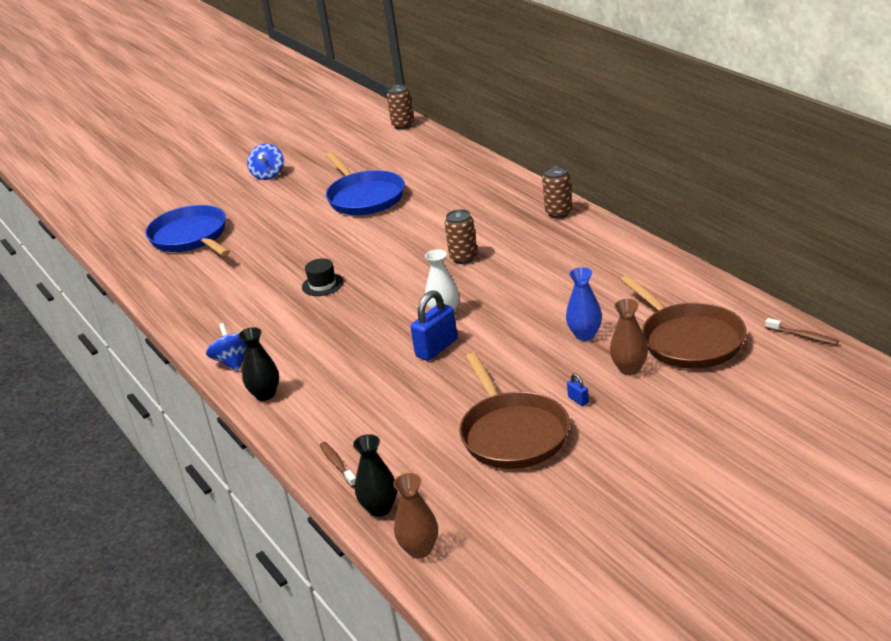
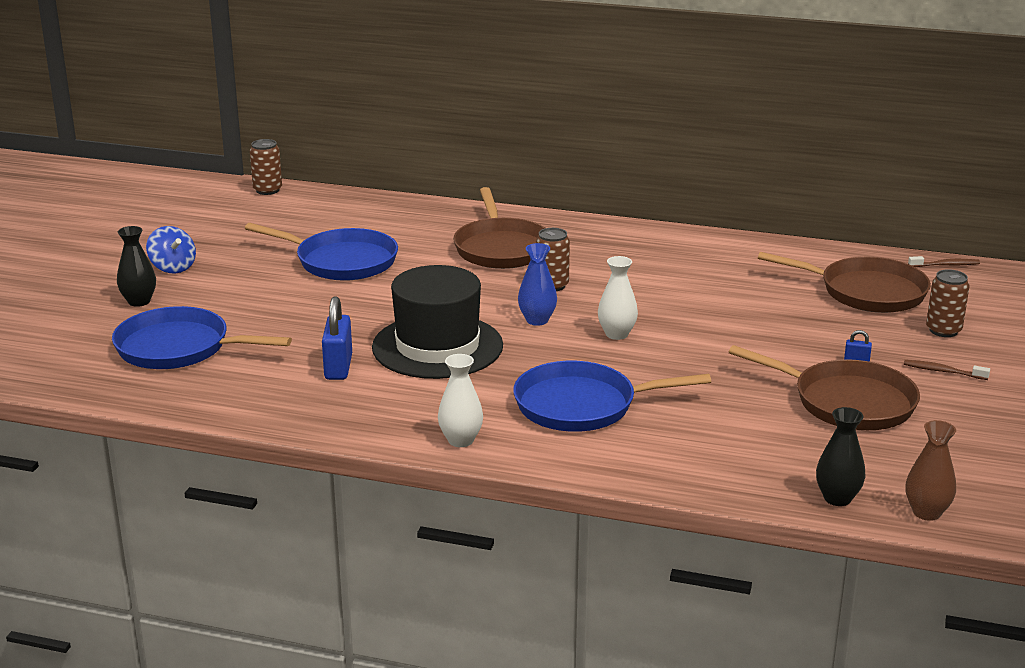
camera: 45 degrees left, 5 degrees down
(233, 362) = (460, 440): blue spinning top -> white vase
(265, 394) = (551, 455): black vase -> black vase (139, 301)
(322, 284) = (437, 346): black hat -> black hat, size x2.46
(337, 364) = (581, 405): none -> blue pan
(337, 464) = (735, 482): brown toothbrush -> brown toothbrush (943, 371)
(436, 348) = (659, 362): blue padlock -> blue padlock (338, 367)
(477, 215) = (501, 248): none -> brown pan
(559, 213) = (582, 228): brown can -> brown can (943, 330)
(585, 335) = (776, 313): blue vase -> blue vase (537, 320)
(629, 369) = (857, 326): brown vase -> none

